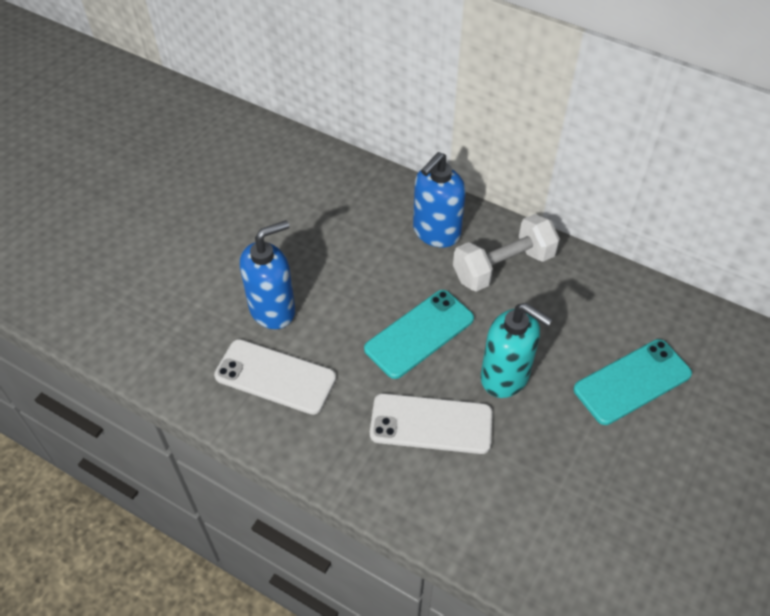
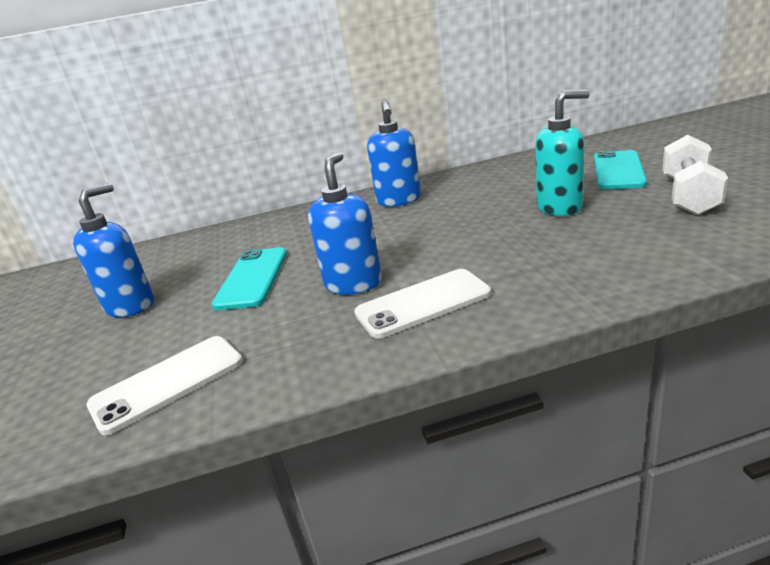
camera: 40 degrees left, 25 degrees down
(153, 188) = (131, 306): none -> blue soap dispenser
(419, 334) = (476, 228): turquoise phone -> turquoise phone (252, 278)
(431, 424) = (568, 245): white phone -> white phone (167, 383)
(503, 266) = (465, 186): white dumbbell -> white dumbbell (689, 196)

